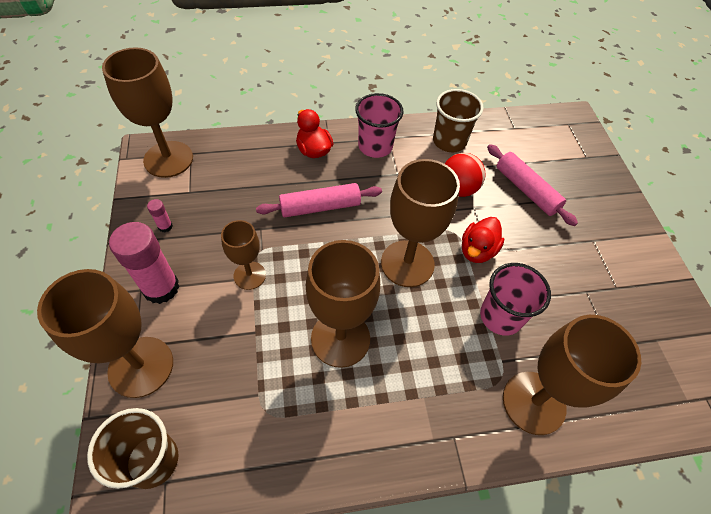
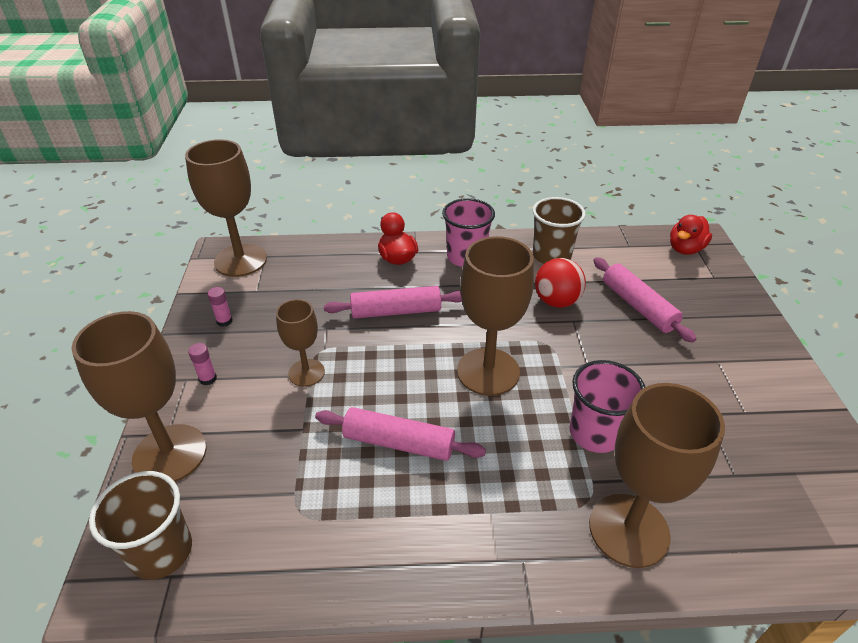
camera: 10 degrees right, 15 degrees down
(161, 288) = (208, 379): pink glue stick -> pink glue stick, size x0.43
(340, 339) = (399, 442): brown goblet -> pink rolling pin
(477, 250) = (573, 363): red duck -> red duck (685, 249)

